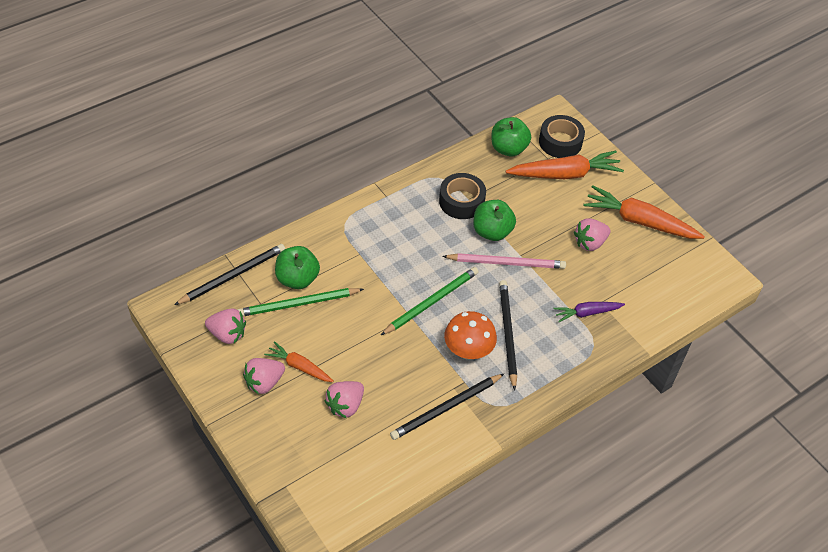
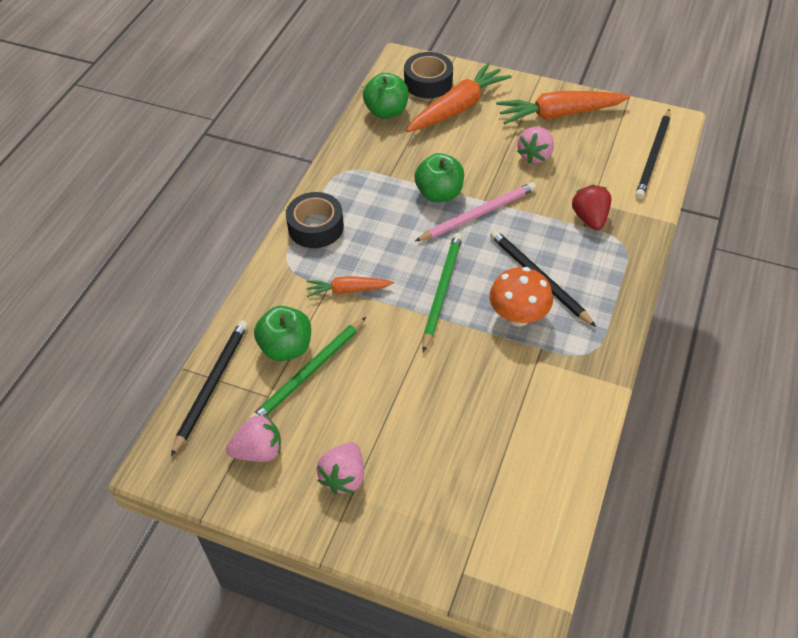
camera: 30 degrees left, 0 degrees up
(299, 366) = (366, 436): orange carrot -> orange carrot (347, 290)
(345, 405) = (449, 446): pink strawberry -> none
(446, 408) = (548, 384): black pencil -> black pencil (653, 156)
(461, 201) = (385, 181): black tape -> black tape (315, 227)
(586, 313) = (590, 218): purple carrot -> red strawberry

